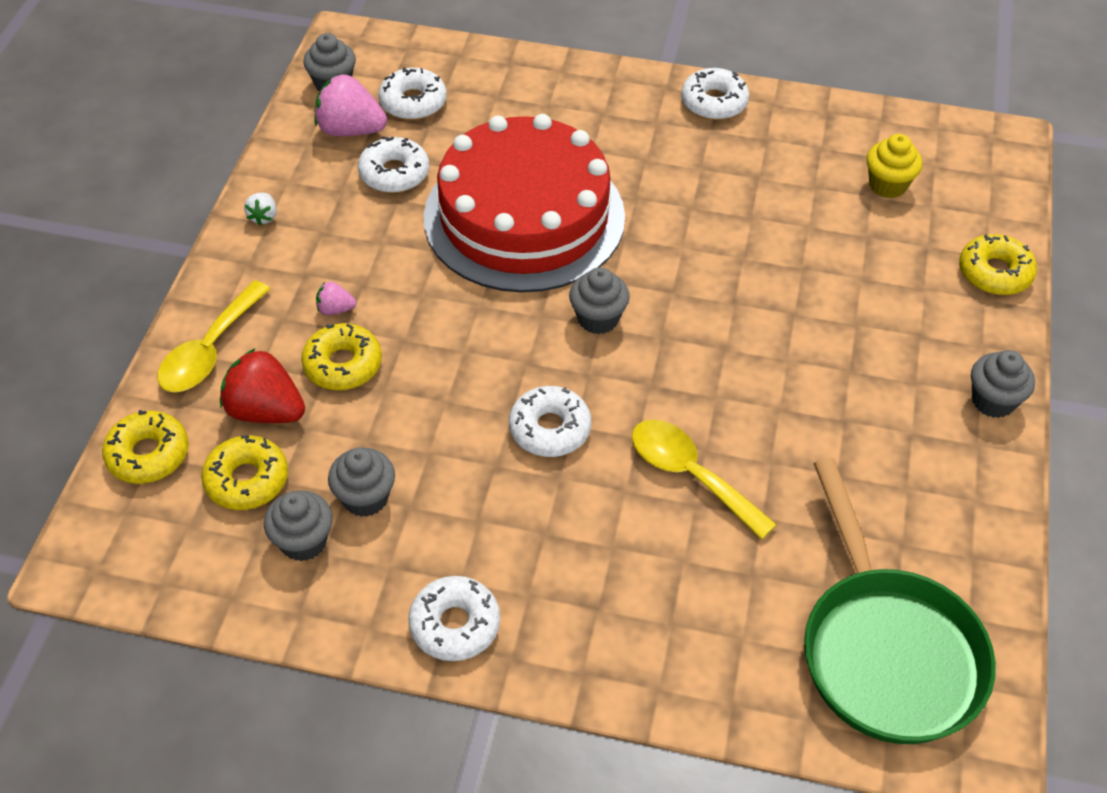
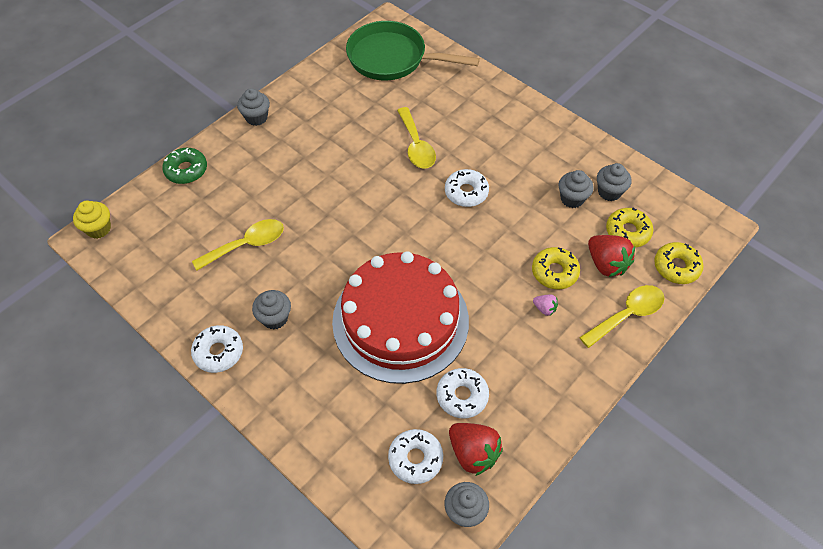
camera: 150 degrees left, 5 degrees up
(263, 217) = (563, 401): white strawberry -> none
(350, 130) = (473, 453): pink strawberry -> red strawberry
(455, 625) = (556, 133): white donut -> none
(598, 319) = (403, 237): grey cupcake -> grey cupcake (275, 318)
(802, 217) = (247, 245): none -> yellow spoon
(886, 651) = (392, 58): green pan -> green pan turned 90 degrees counterclockwise
(887, 185) = (181, 242): yellow cupcake -> yellow cupcake (98, 229)
(994, 273) = (186, 170): yellow donut -> green donut

